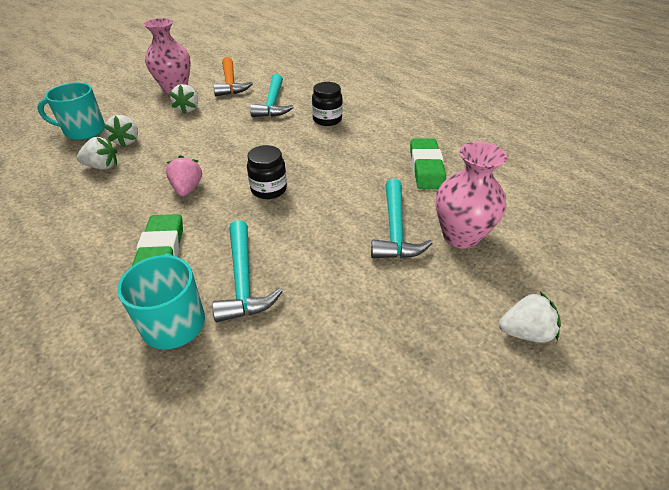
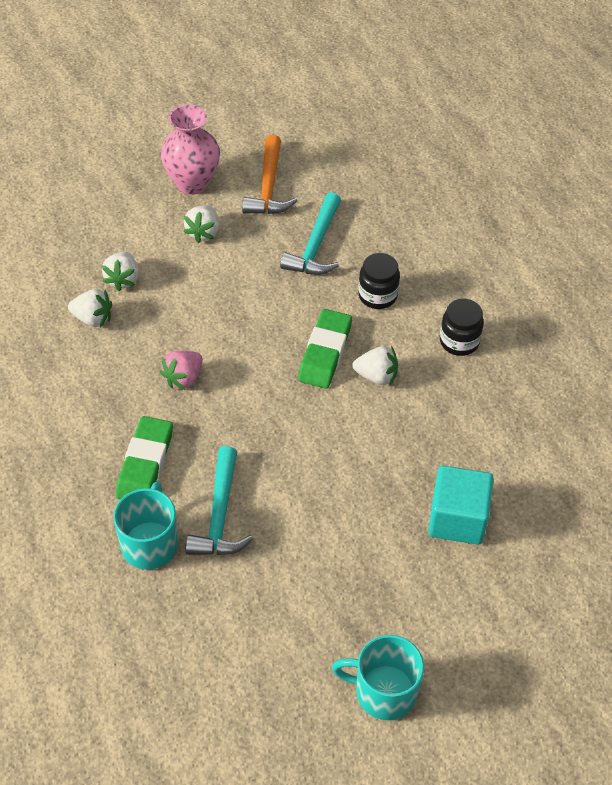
camera: 15 degrees right, 10 degrees up
(83, 131) = (72, 247): turquoise mug -> turquoise mug (383, 691)
(187, 189) = (183, 378): pink strawberry -> pink strawberry turned 150 degrees counterclockwise
(269, 189) = (273, 401): black jar -> black jar (459, 341)
(395, 230) = (391, 493): turquoise hammer -> none
(426, 168) = (467, 412): green eraser -> green eraser (325, 352)
(460, 236) = (457, 519): pink vase -> turquoise cube
(525, 332) = (461, 638): white strawberry -> white strawberry (376, 376)

